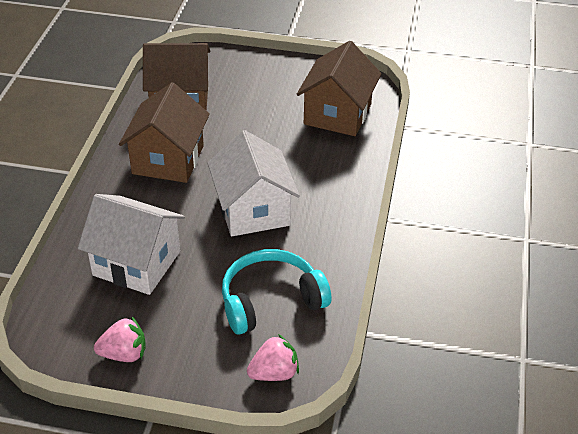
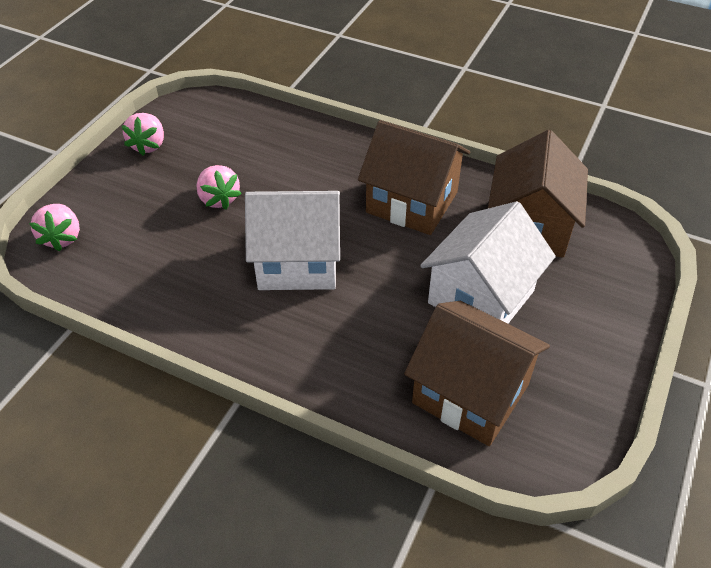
camera: 105 degrees right, 5 degrees up
(136, 263) = (256, 163): white house -> white house (481, 297)
(192, 276) = (219, 199): none -> pink strawberry
(271, 301) = (153, 252): turquoise headphones -> none

